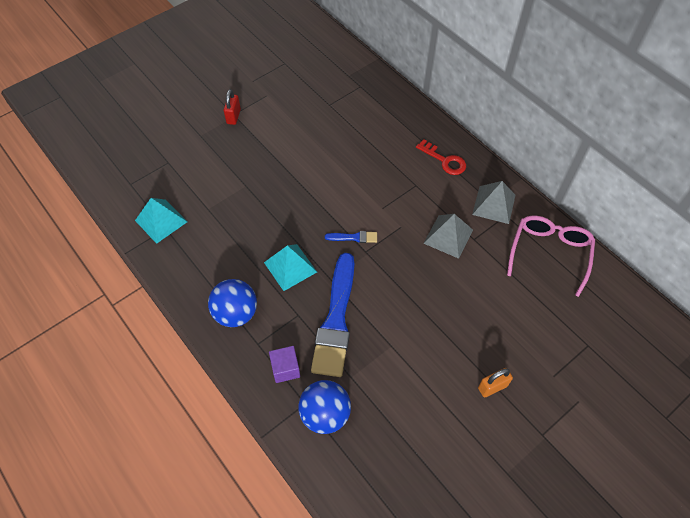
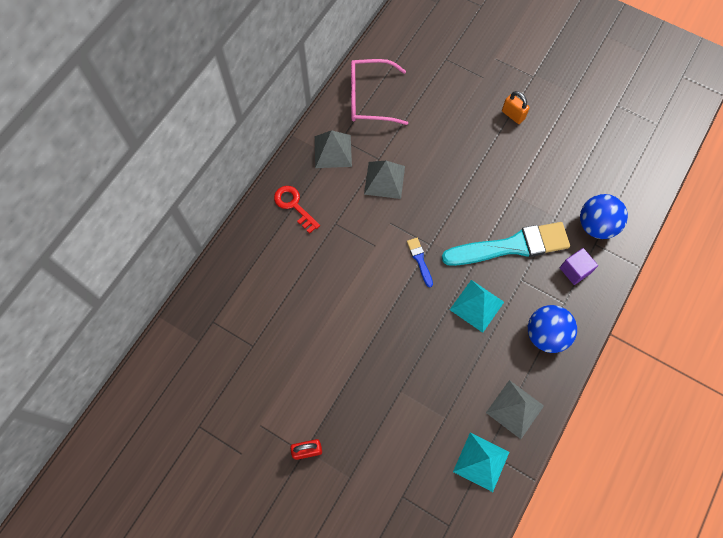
camera: 110 degrees left, 10 degrees up
(186, 261) = (515, 409): none -> grey pyramid
(336, 320) = (511, 246): blue brush -> turquoise brush
(444, 160) = (294, 206): red key -> red key turned 60 degrees counterclockwise

